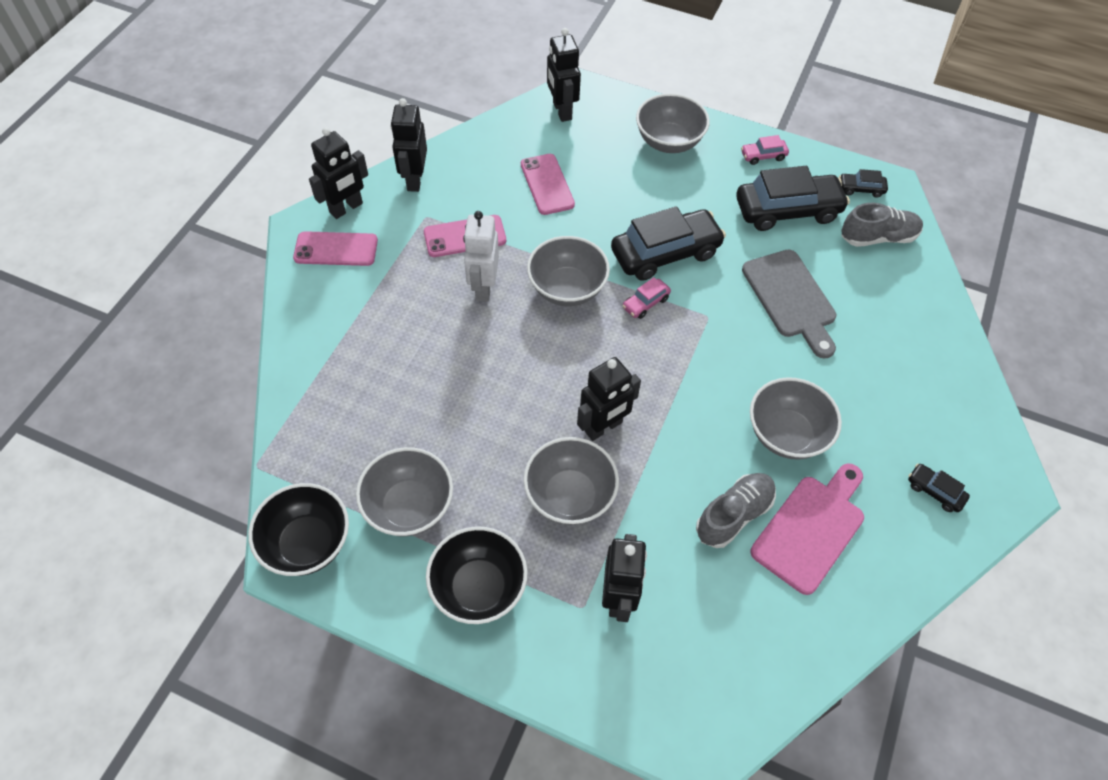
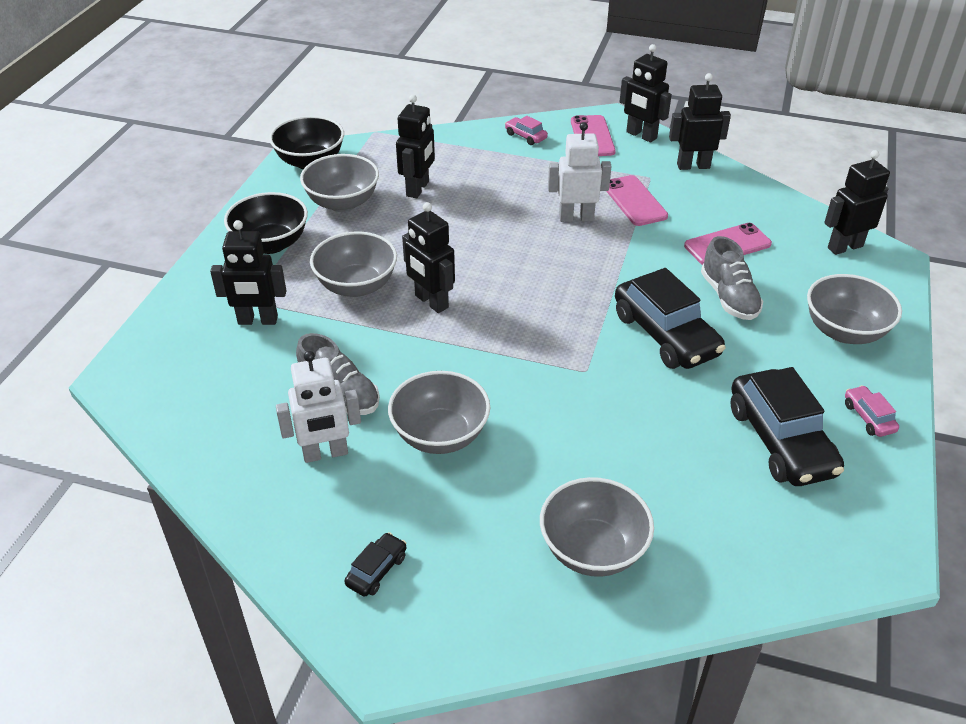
camera: 85 degrees right, 15 degrees down
(399, 425) = (418, 189): none -> black robot
(567, 289) = (591, 268): grey bowl -> grey bowl (593, 550)
(645, 303) = (590, 323): pink car -> pink car (525, 136)
(791, 298) = (634, 442): grey cutting board -> none
(811, 529) = (325, 453): pink cutting board -> white robot
(860, 189) = (860, 521): black car -> none
(878, 237) = (773, 536): grey shoe -> grey shoe (729, 297)

